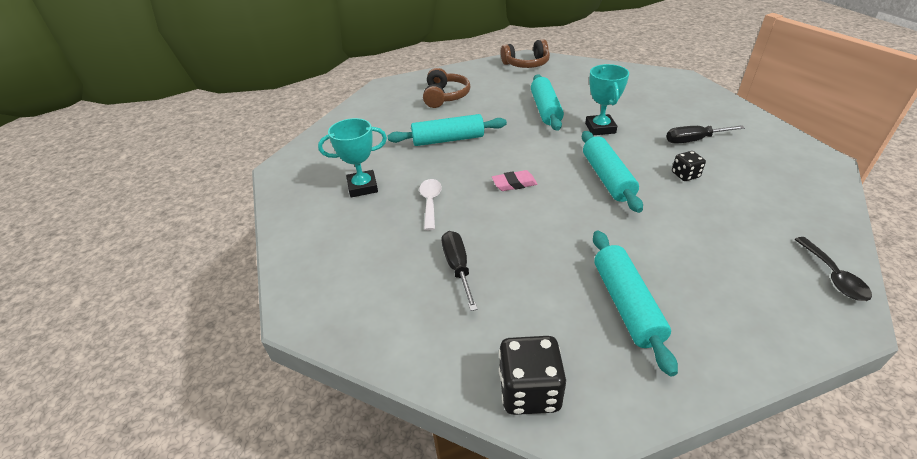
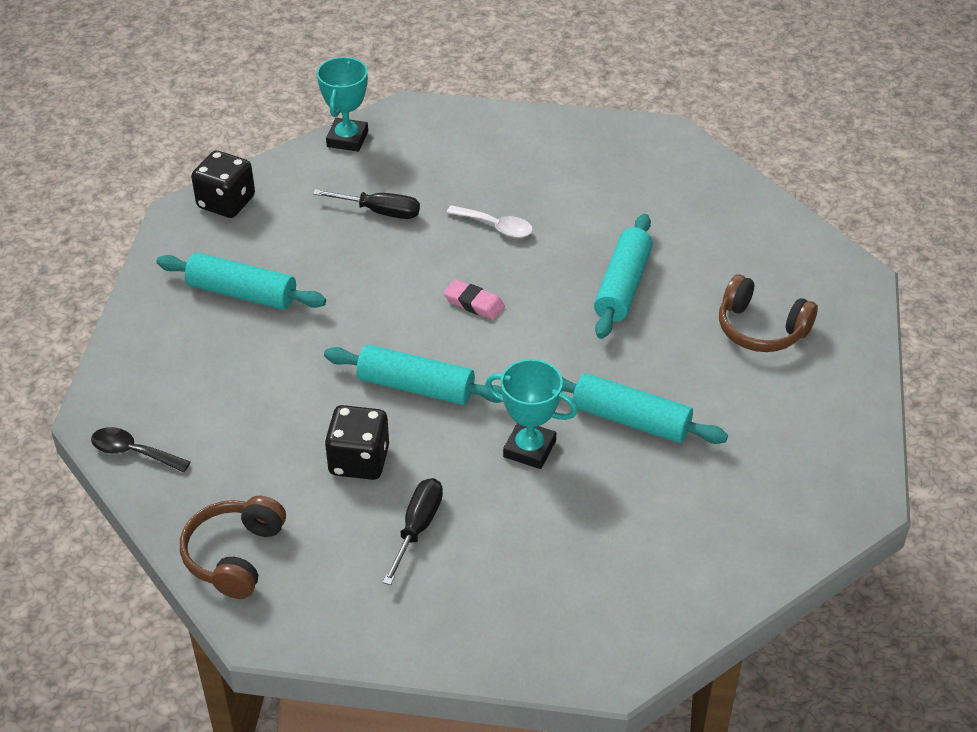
camera: 115 degrees right, 5 degrees up
(363, 187) = (570, 186): turquoise trophy -> turquoise trophy (347, 139)
(514, 184) = (474, 303): pink eraser -> pink eraser turned 75 degrees counterclockwise
(526, 64) = (826, 483): brown headphones -> brown headphones (235, 555)
(685, 175) = (359, 461): black dice -> black dice, size x1.72

